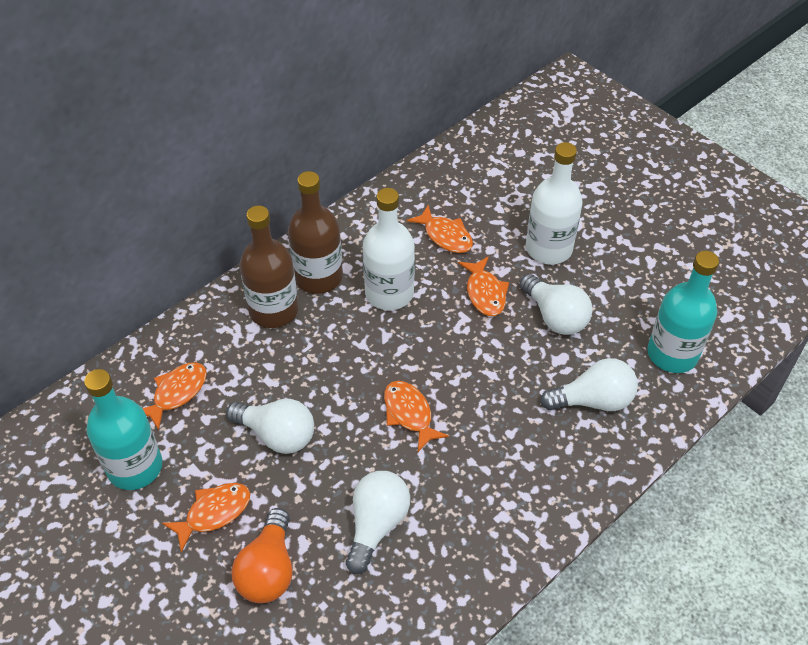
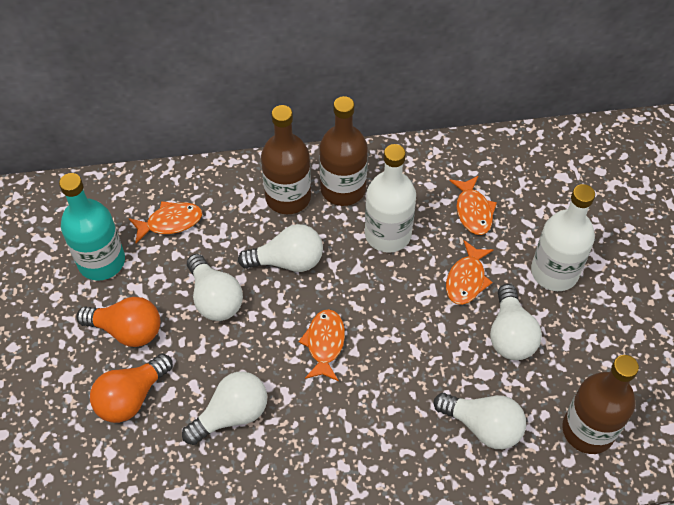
camera: 35 degrees right, 5 degrees up
(214, 513) = (127, 330): orange fish -> orange light bulb
(318, 364) = (287, 261): none -> white light bulb
(672, 354) = (588, 430): turquoise bottle -> brown bottle

